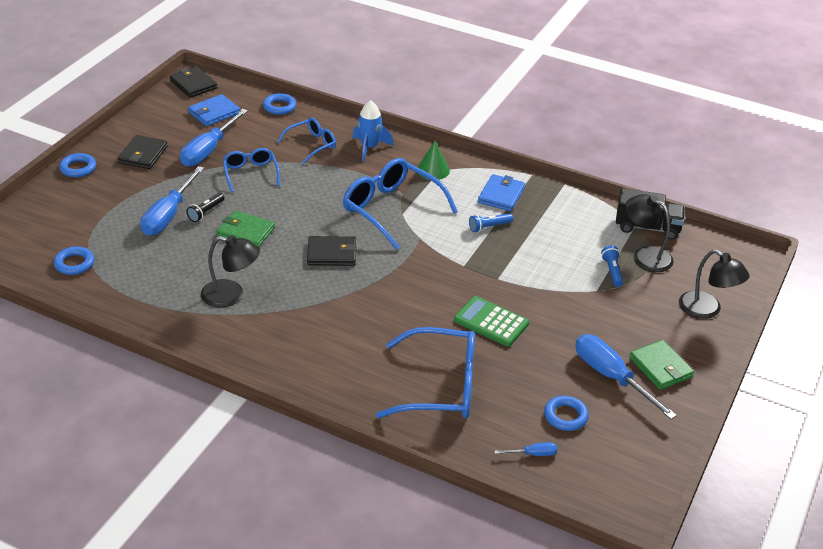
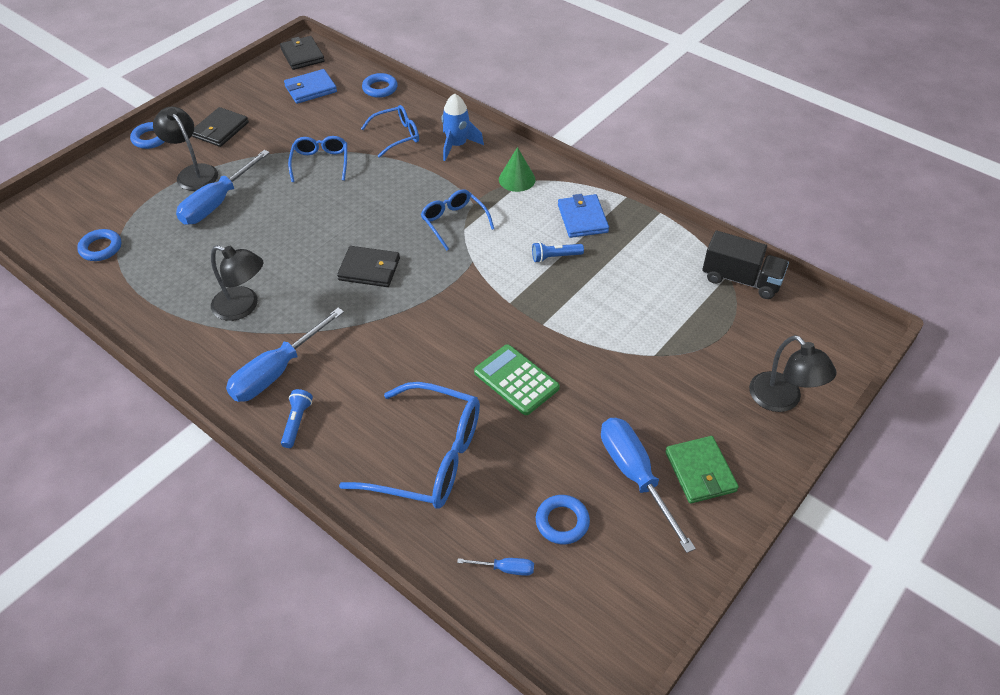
camera: 15 degrees right, 10 degrees up
(206, 212) = (257, 203): black flashlight -> none
(208, 150) = (288, 131): blue screwdriver -> blue screwdriver (277, 371)
(246, 232) = (288, 231): green wallet -> none
(391, 209) = (454, 222): blue glasses -> blue glasses, size x0.57
(501, 195) = (582, 218): blue wallet -> blue wallet turned 45 degrees counterclockwise
(612, 271) = (681, 332): blue flashlight -> blue flashlight (297, 422)
(645, 256) = (727, 316): black lamp -> black lamp (193, 173)

